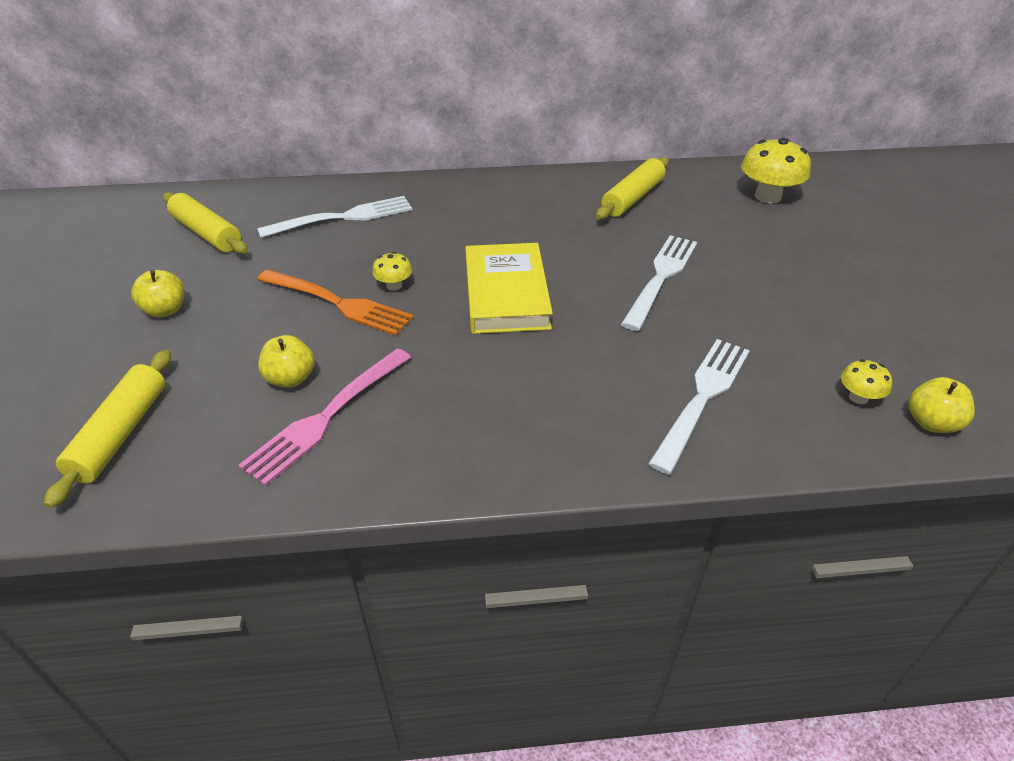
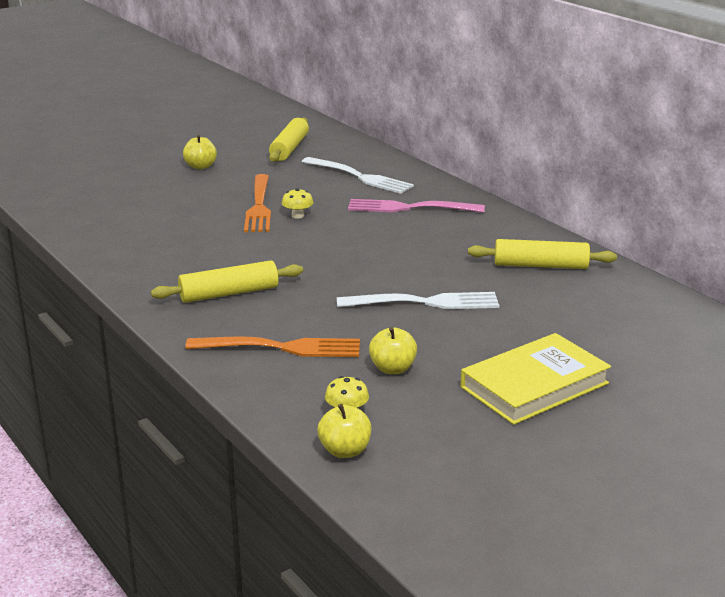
camera: 60 degrees right, 15 degrees down
(121, 433) = (92, 194): yellow rolling pin -> yellow rolling pin (229, 293)
(291, 378) = (173, 217): yellow apple -> yellow apple (392, 368)
(326, 417) = (149, 236): pink fork -> pink fork (409, 208)
(506, 294) = (331, 252): yellow book -> yellow book (534, 385)
(702, 398) = (281, 348): white fork -> orange fork
(767, 196) = (640, 325): yellow mushroom -> none

